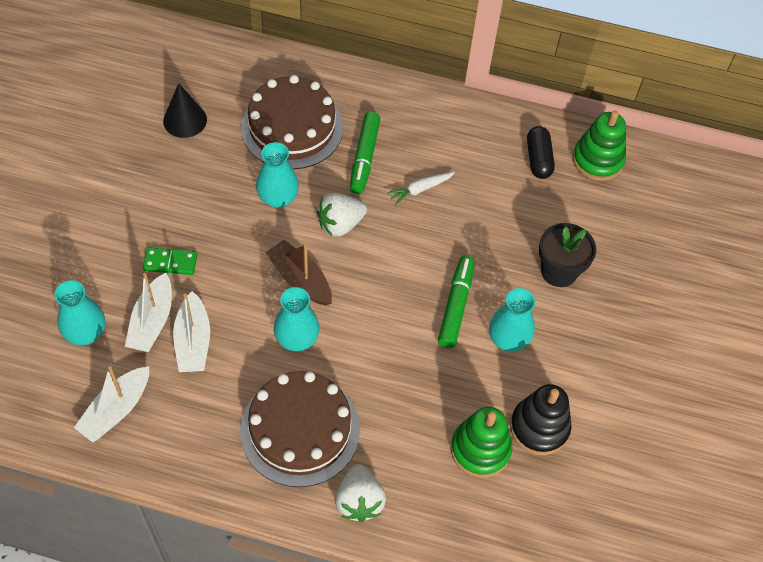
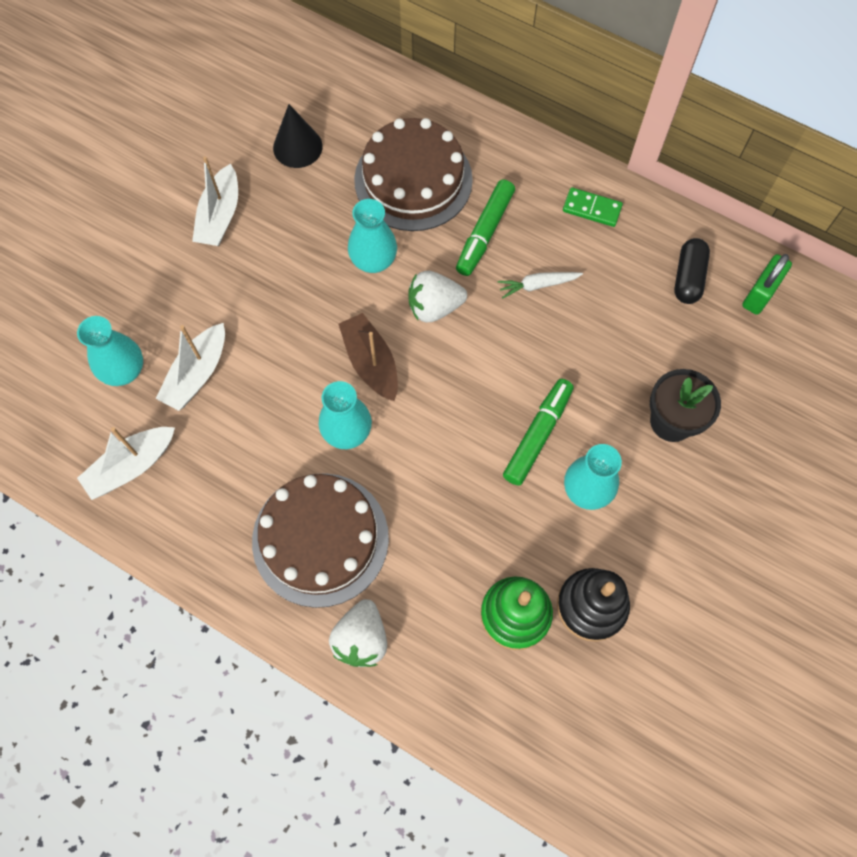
camera: 20 degrees right, 10 degrees up
(170, 263) = (235, 310): green domino -> green domino (592, 209)
(193, 341) = (234, 408): white boat -> white boat (220, 216)
(597, 160) = (760, 294): green stacking toy -> green padlock

